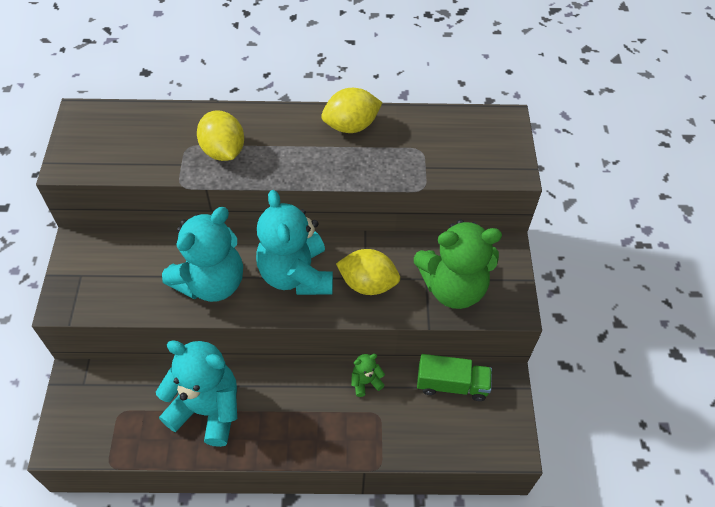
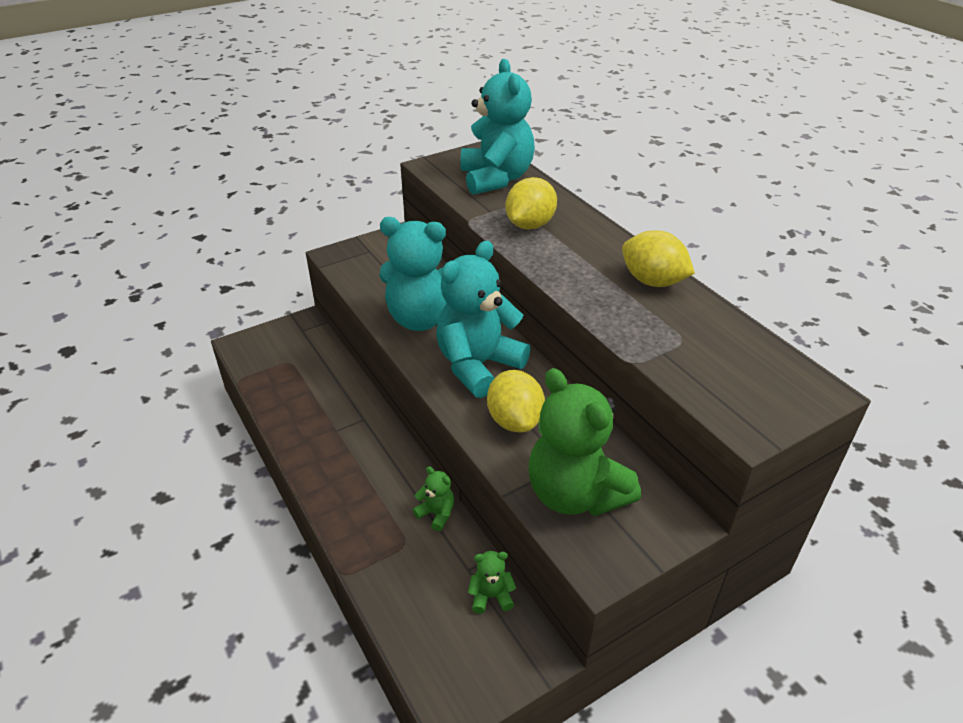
camera: 60 degrees right, 15 degrees down
(207, 409) = (326, 412): turquoise teddy bear -> turquoise teddy bear (496, 179)
(452, 384) = (491, 596): green truck -> green teddy bear

